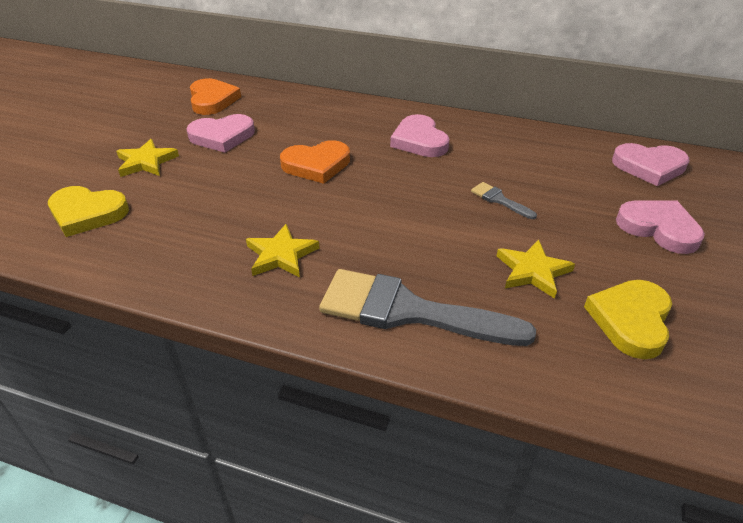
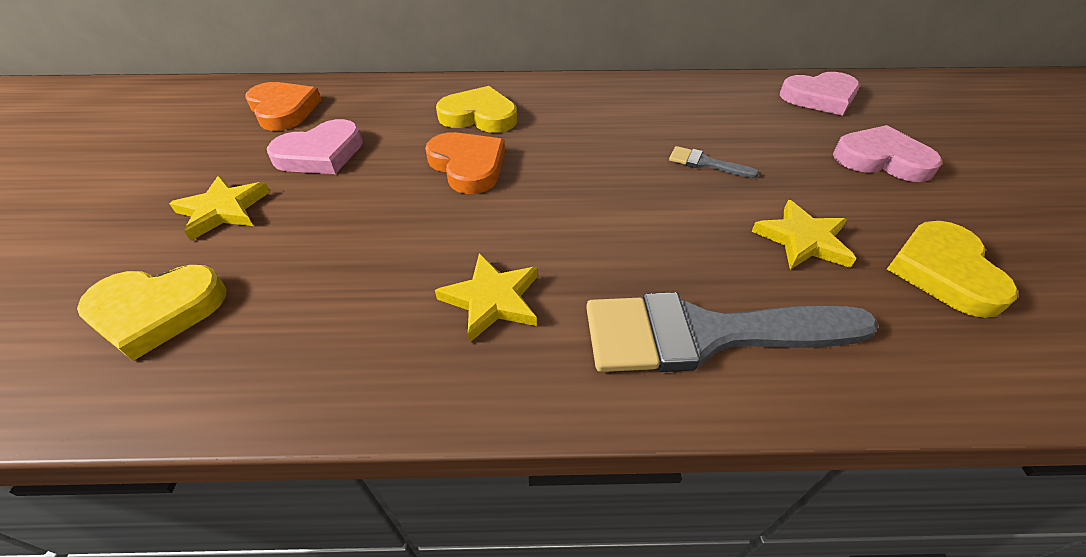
camera: 20 degrees left, 5 degrees up
(316, 165) = (468, 166): orange heart -> orange heart turned 90 degrees counterclockwise
(346, 129) = (479, 116): none -> yellow heart
(419, 141) = (572, 113): pink heart -> none

